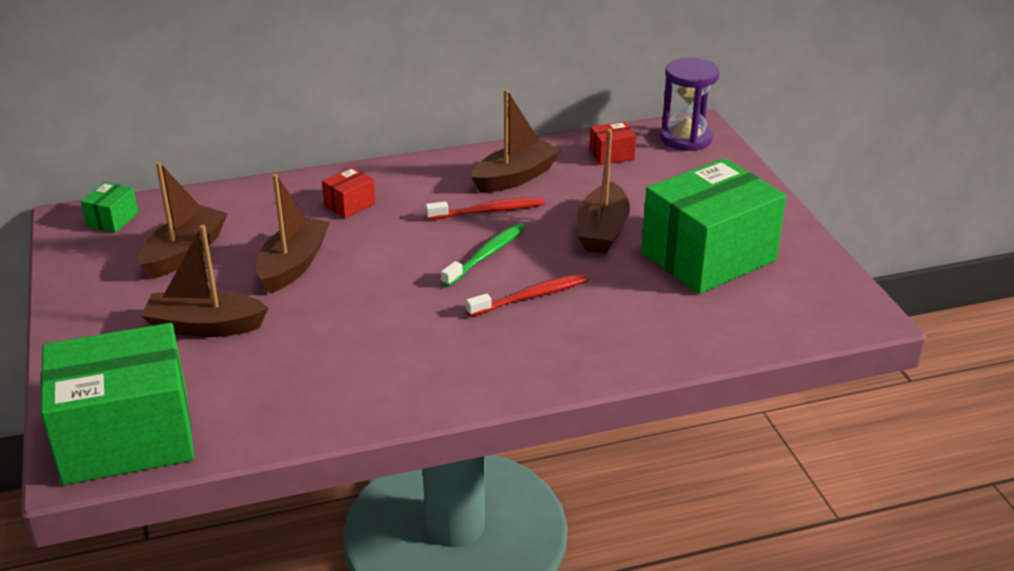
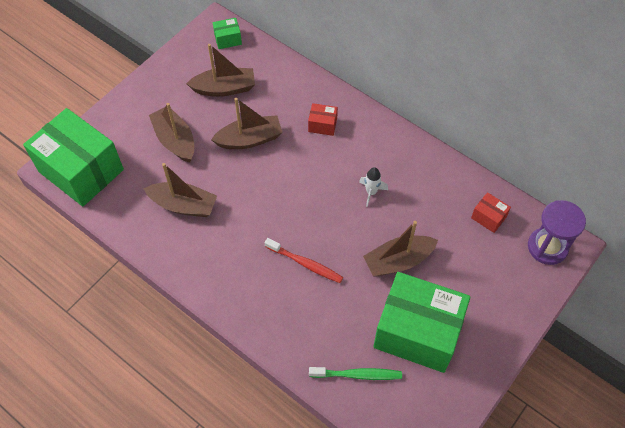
camera: 55 degrees right, 25 degrees up
(486, 255) = (327, 218): green toothbrush -> green toothbrush (357, 375)
(489, 211) = (371, 192): red toothbrush -> white rocket
(515, 177) = (418, 183): brown boat -> brown boat (183, 205)

